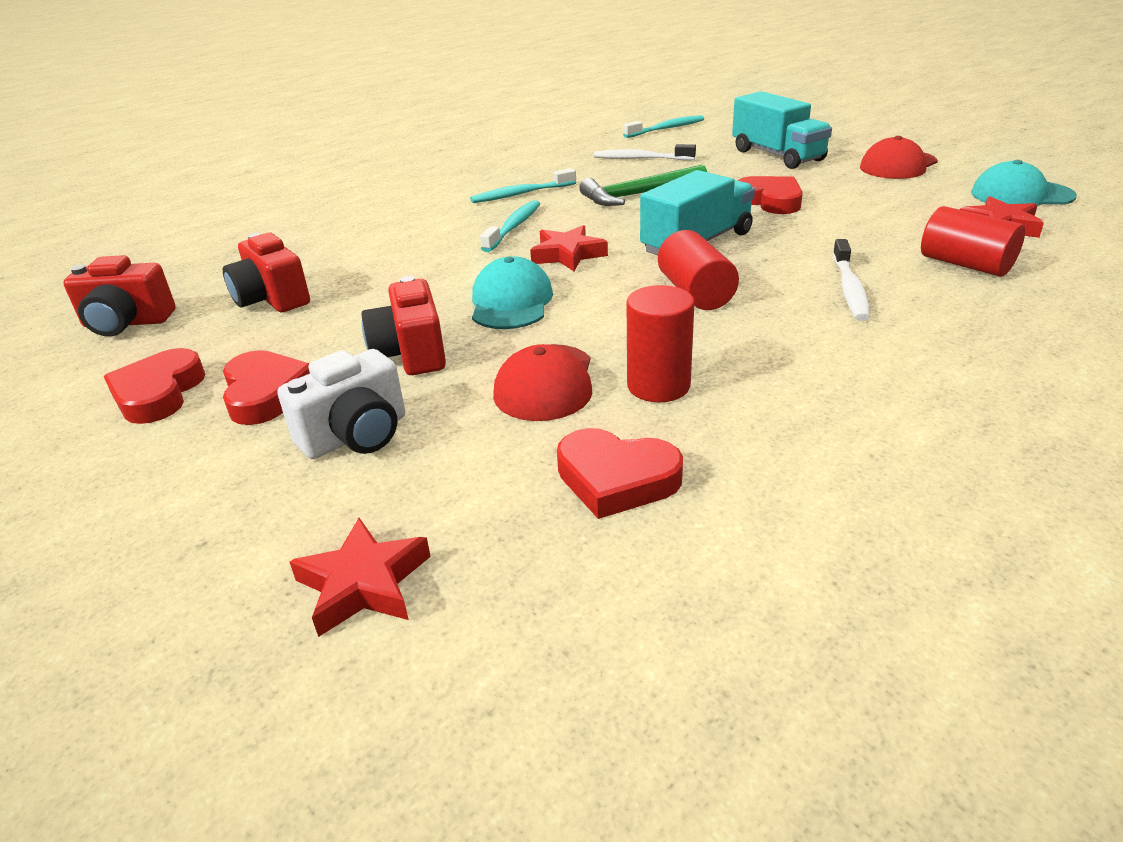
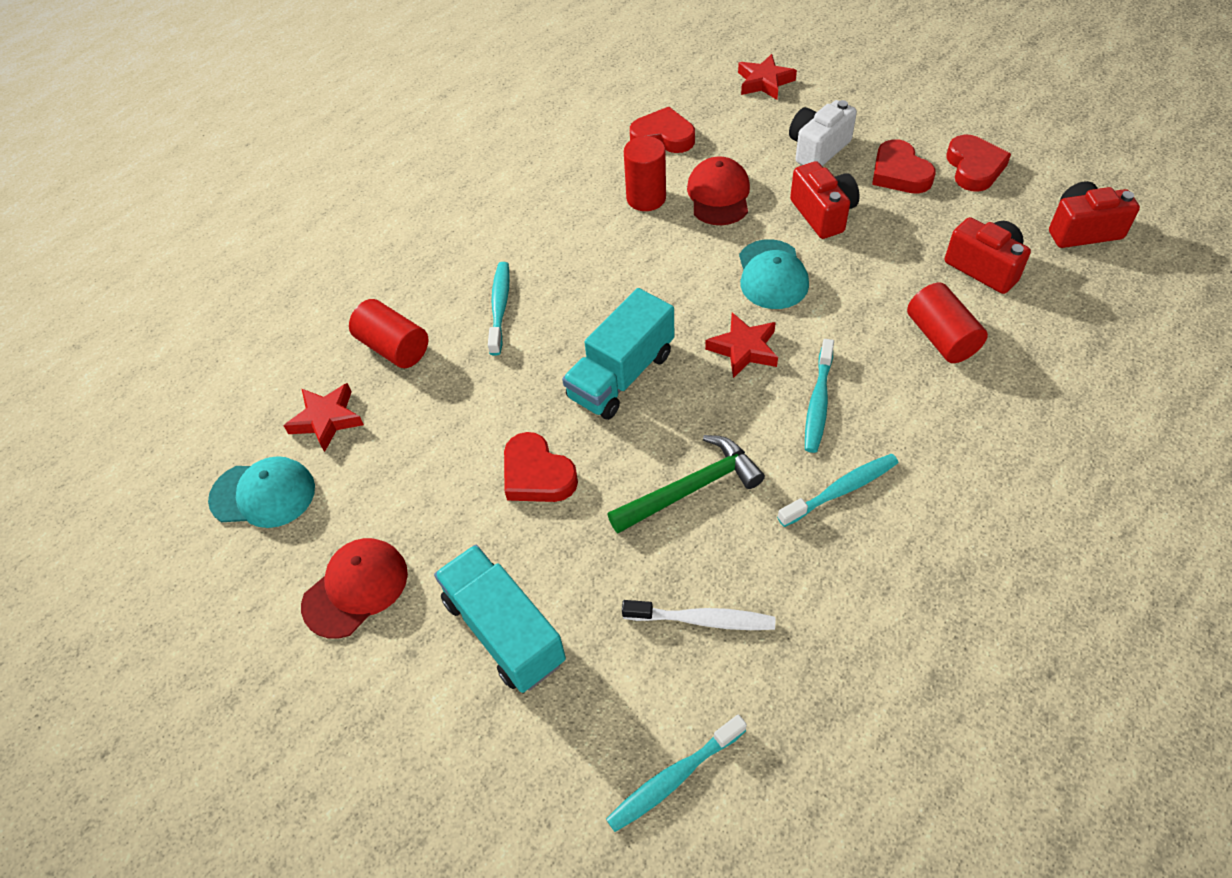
camera: 175 degrees right, 20 degrees up
(695, 293) = (622, 295): red cylinder -> red cylinder (941, 337)
(849, 289) = (500, 307): white toothbrush -> turquoise toothbrush

